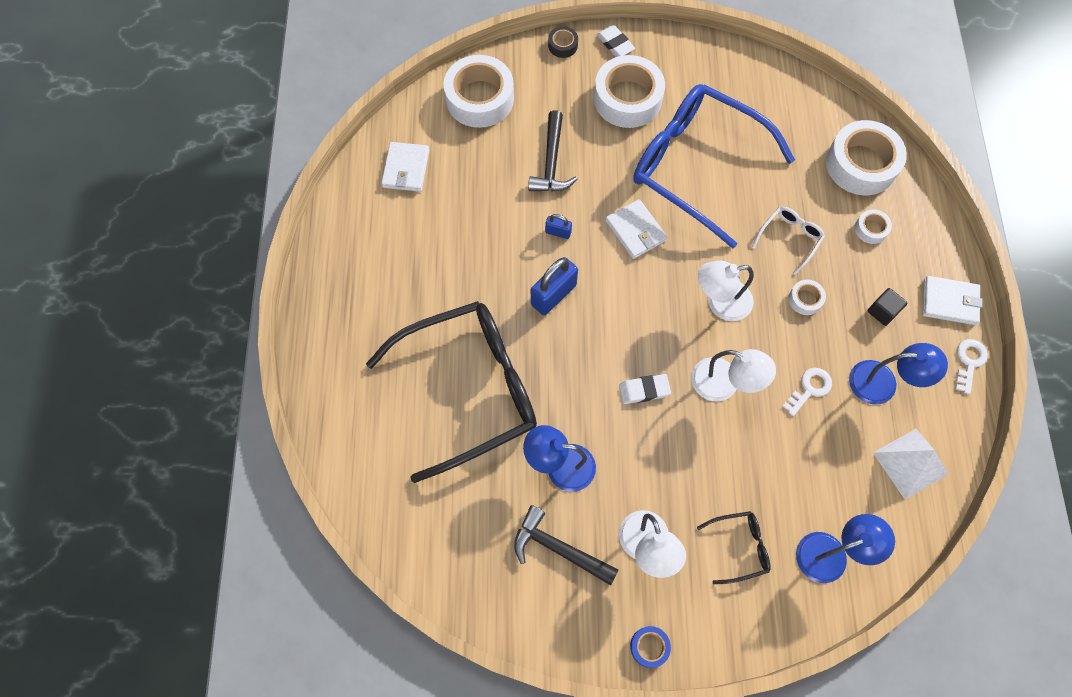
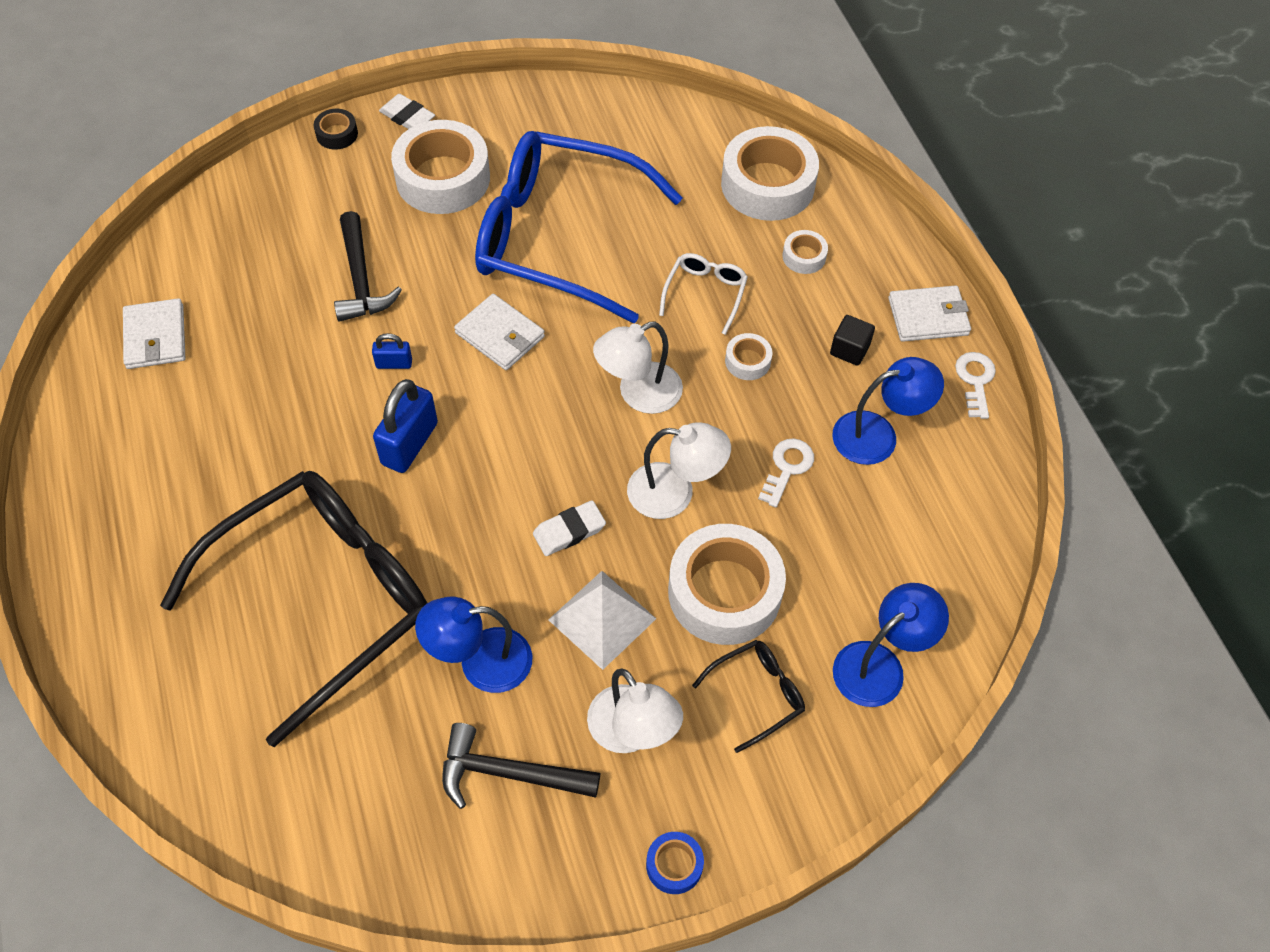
camera: 20 degrees left, 10 degrees down
(479, 98) = (239, 224): white tape -> white tape (724, 592)
(910, 463) = (943, 523): white pyramid -> white pyramid (602, 619)

